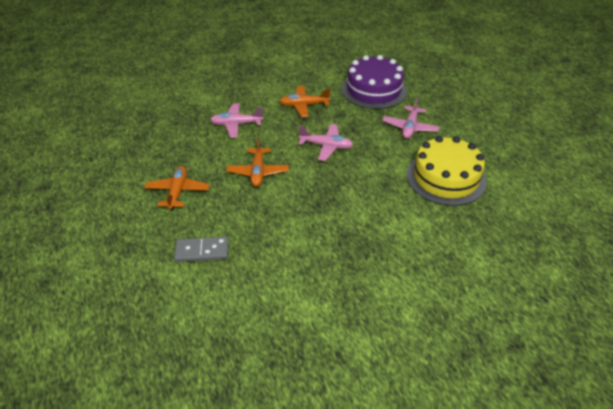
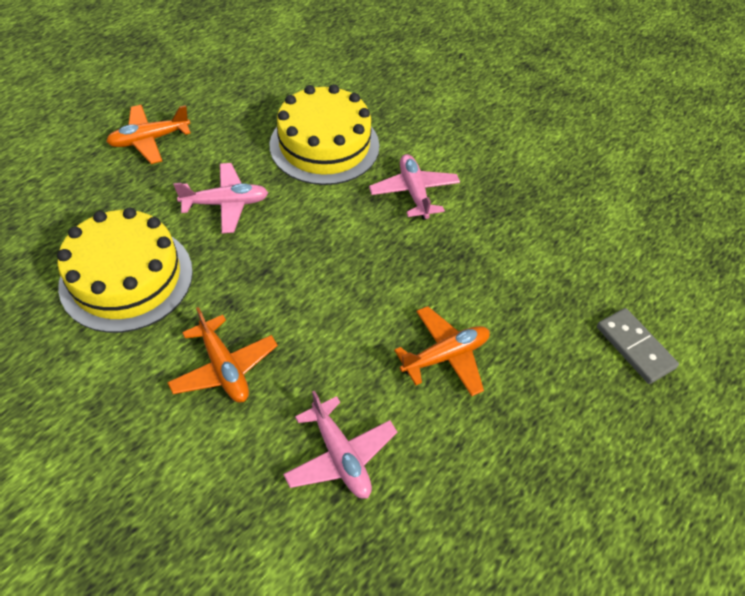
camera: 120 degrees left, 10 degrees up
(178, 192) = (564, 448): orange plane -> orange plane (149, 140)
(326, 146) = (329, 290): pink plane -> pink plane (414, 192)
(374, 90) = (126, 278): purple cake -> yellow cake

